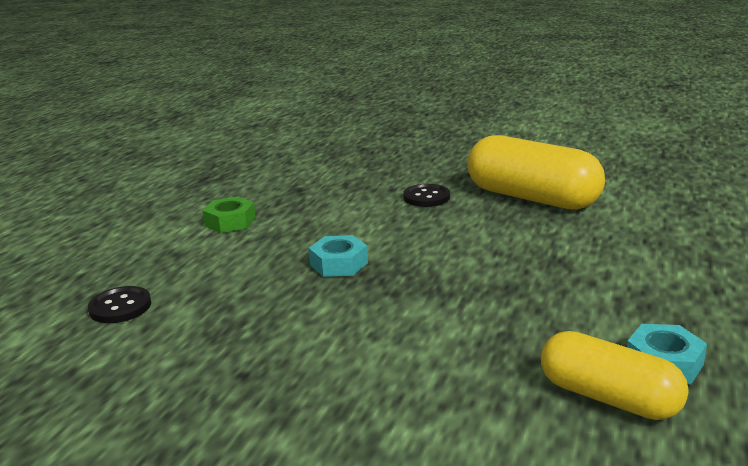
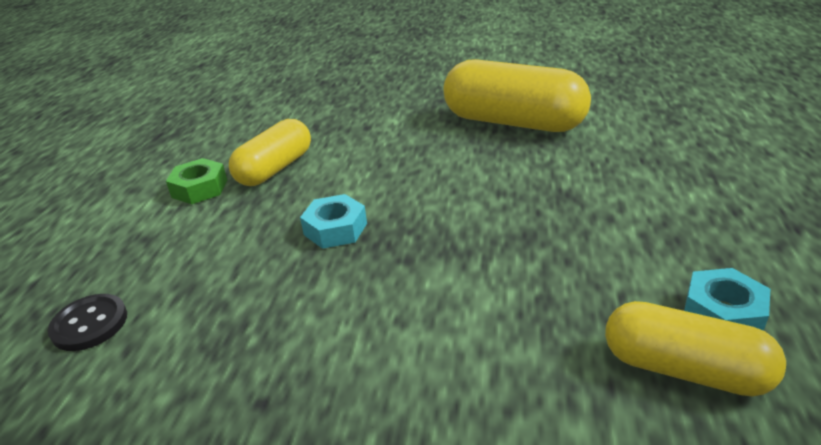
camera: 10 degrees left, 10 degrees up
(299, 213) = (275, 169): none -> yellow capsule
(426, 197) = (406, 133): black button -> none

